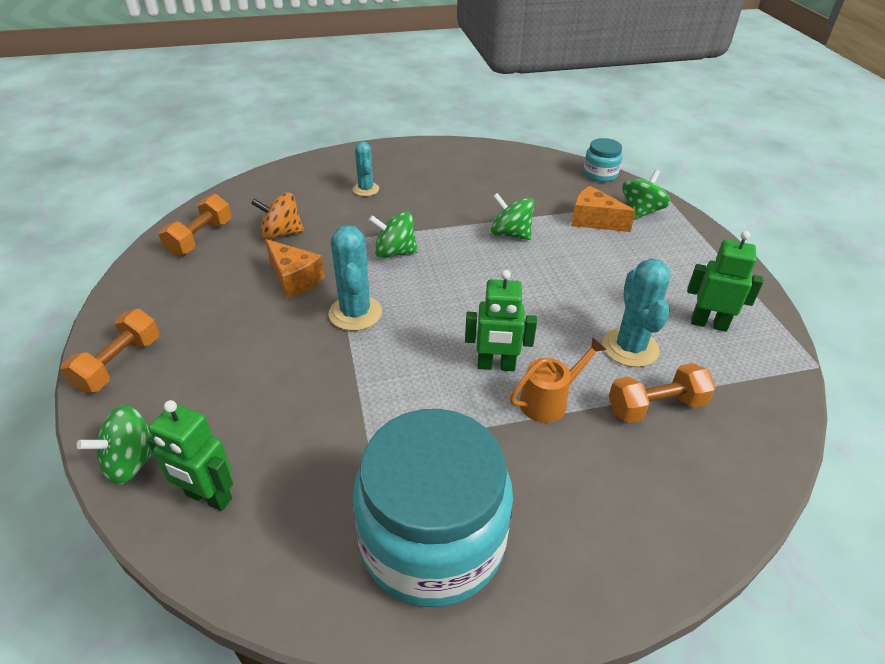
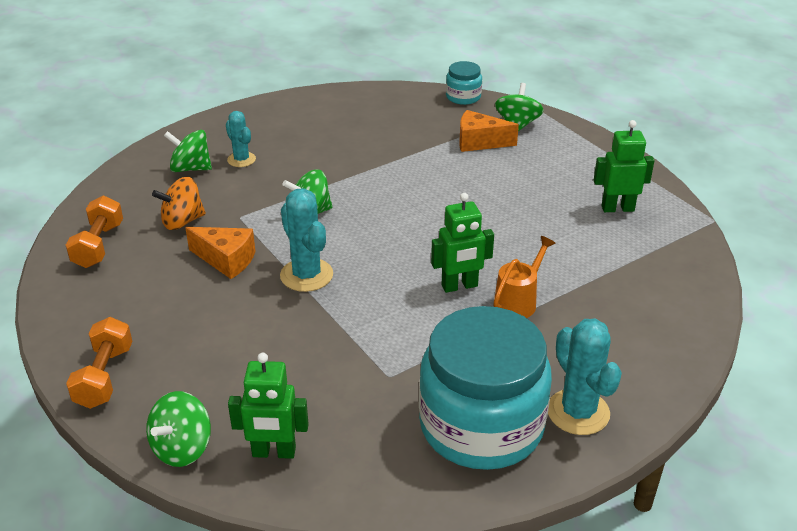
camera: 20 degrees left, 5 degrees down
(510, 234) = (409, 171): green spinning top -> green spinning top (190, 168)
(630, 347) = (563, 243): turquoise cactus -> turquoise cactus (578, 412)
(655, 406) = (604, 283): orange dumbbell -> none

